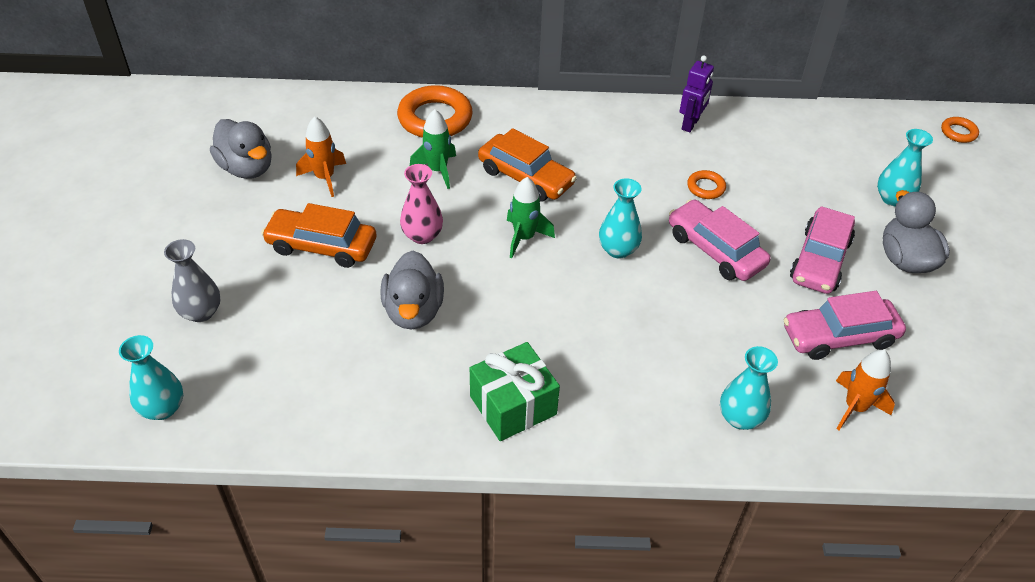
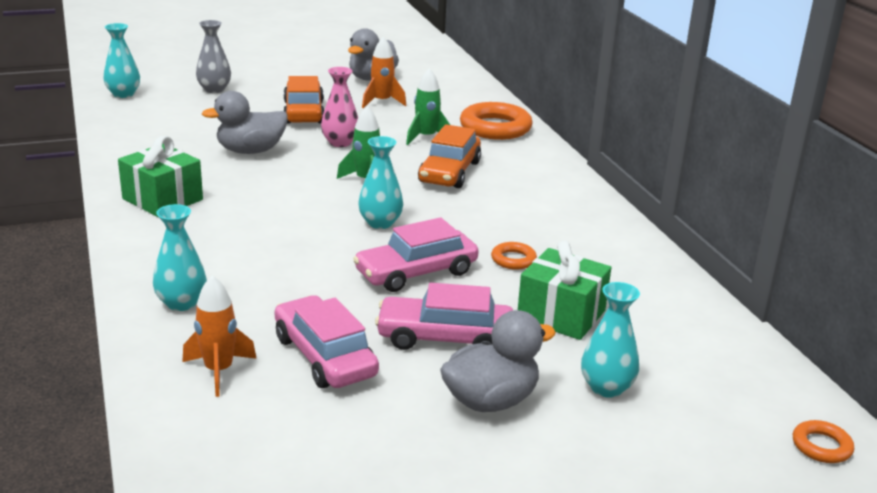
camera: 70 degrees right, 20 degrees down
(690, 124) = (615, 243): purple robot -> none
(715, 250) = (416, 272): pink car -> pink car turned 150 degrees counterclockwise
(795, 189) = (561, 315): none -> green gift

